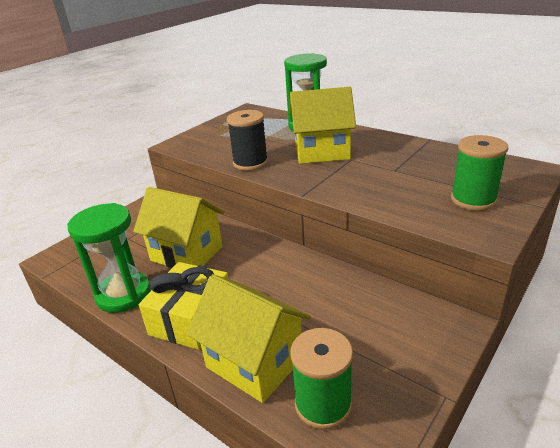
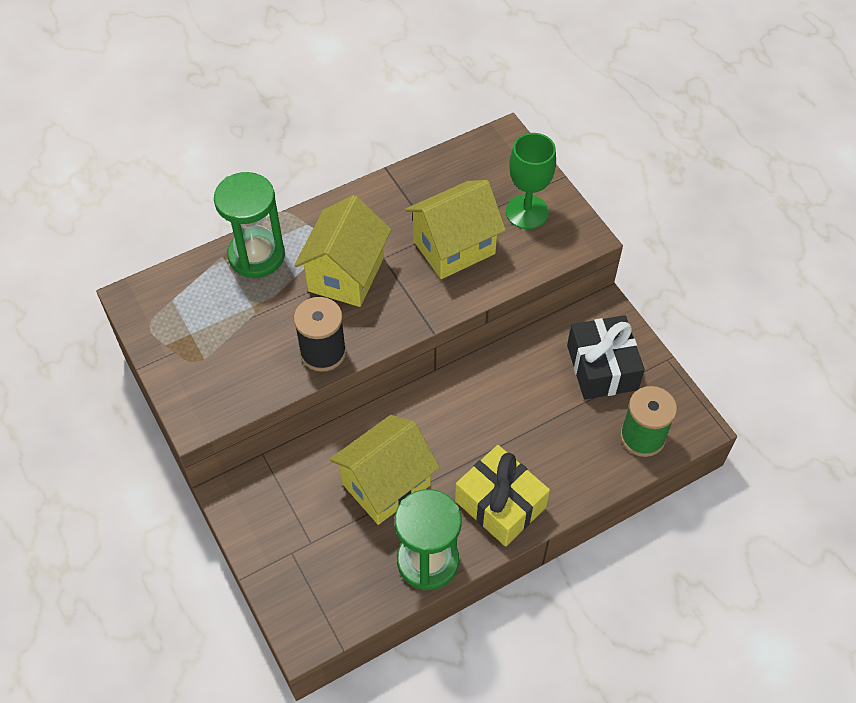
camera: 70 degrees left, 25 degrees up
(255, 362) = (580, 468): yellow house -> yellow house (454, 247)
(386, 341) = (602, 367): none -> black gift
(473, 200) = (527, 212): green spool -> green goblet

